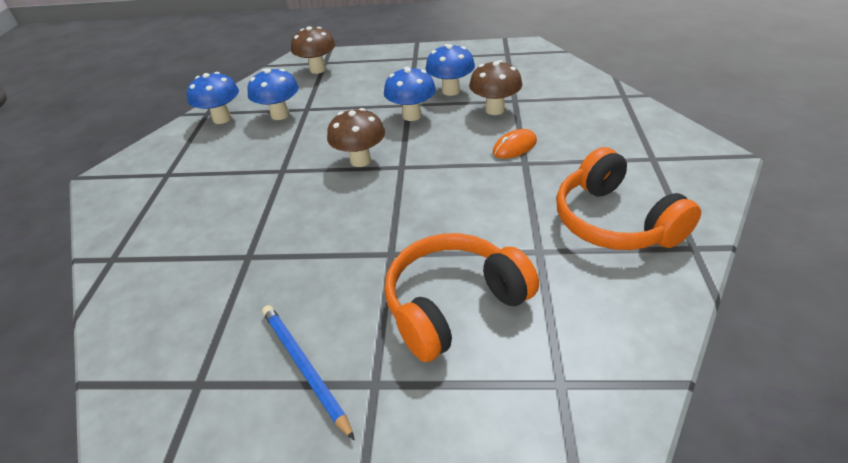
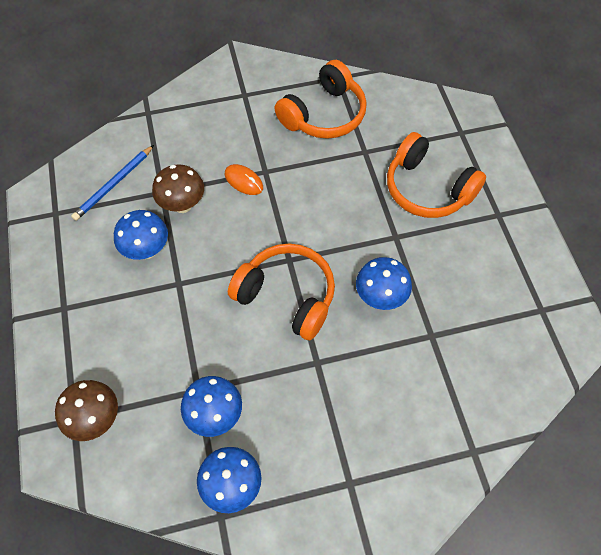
camera: 110 degrees left, 20 degrees up
(304, 367) = (505, 254): blue pencil -> blue pencil (114, 184)
(360, 160) = (287, 296): brown mushroom -> orange headphones
(412, 116) = (201, 274): blue mushroom -> blue mushroom (380, 297)

